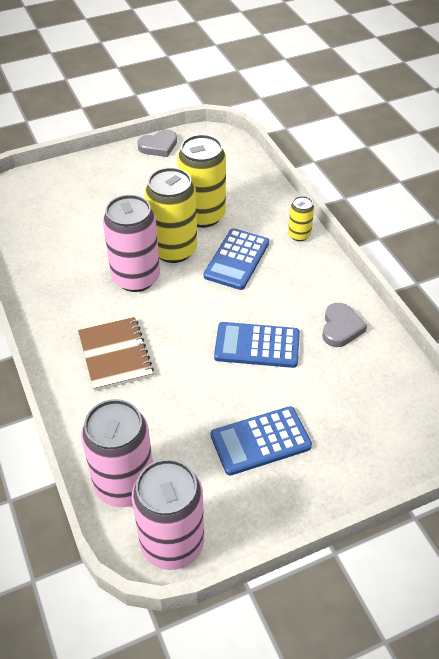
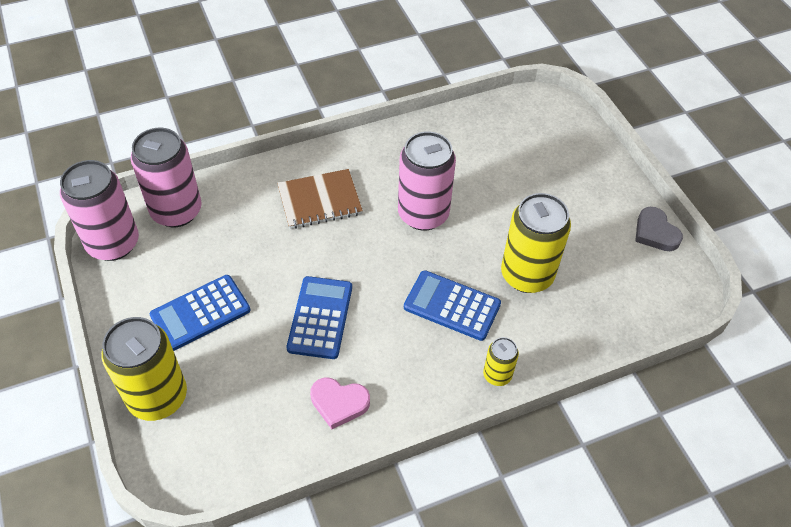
camera: 90 degrees right, 5 degrees up
(173, 250) = (467, 246): yellow can -> yellow can (158, 397)
(260, 441) = (200, 313): blue calculator -> blue calculator turned 105 degrees counterclockwise
(341, 328) = (339, 403): grey heart -> pink heart

